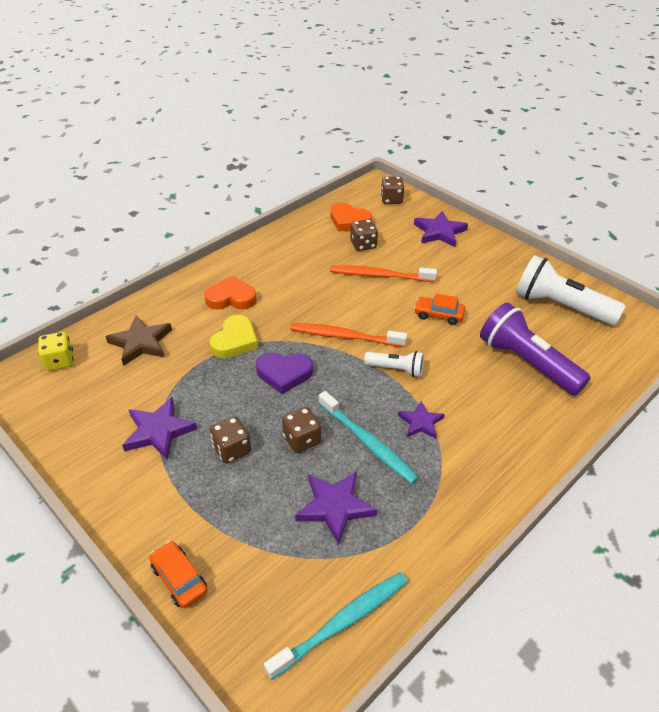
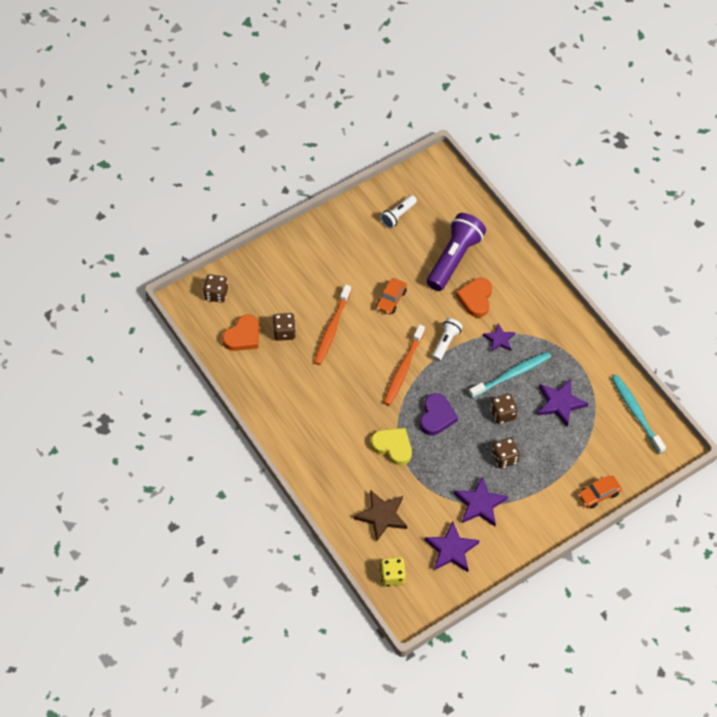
camera: 80 degrees left, 15 degrees up
(231, 298) = (337, 445): orange heart -> orange heart (475, 299)
(439, 232) = (279, 269): purple star -> purple star (451, 550)
(527, 362) = (454, 258): purple flashlight -> purple flashlight turned 150 degrees clockwise
(560, 306) = (398, 215): white flashlight -> white flashlight, size x0.53

